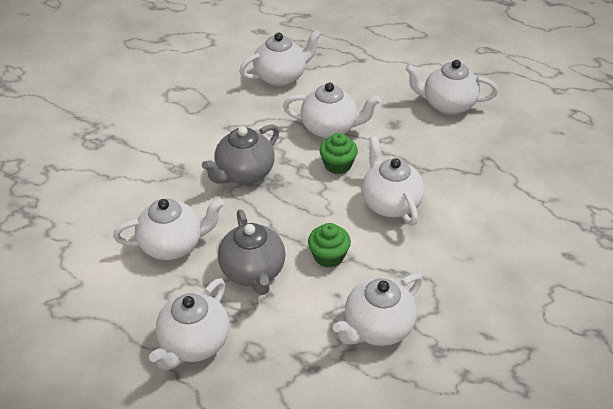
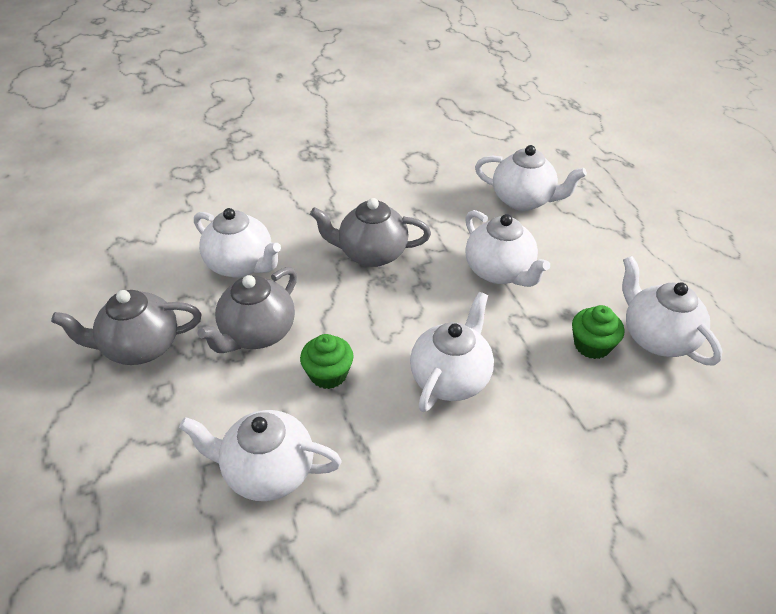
camera: 50 degrees right, 0 degrees up
(194, 343) = (140, 347): white teapot -> grey teapot
(338, 165) = (457, 307): green cupcake -> green cupcake (592, 345)

